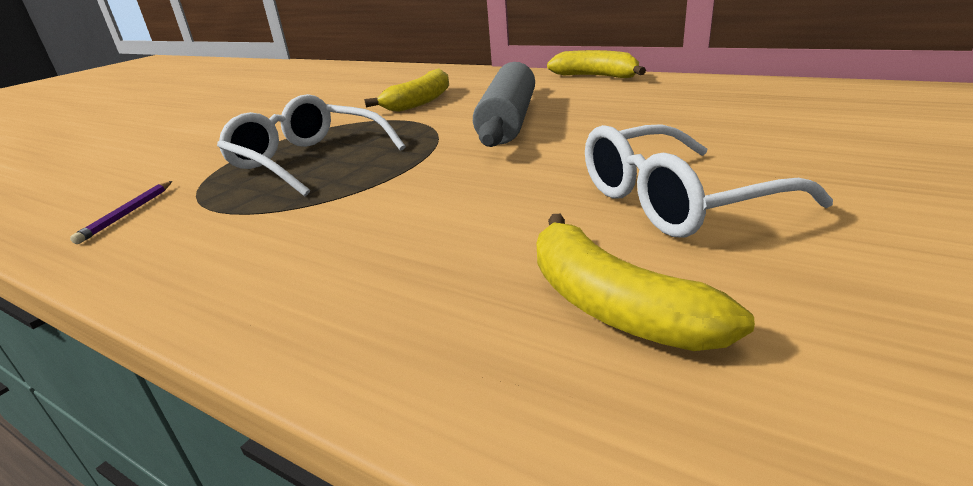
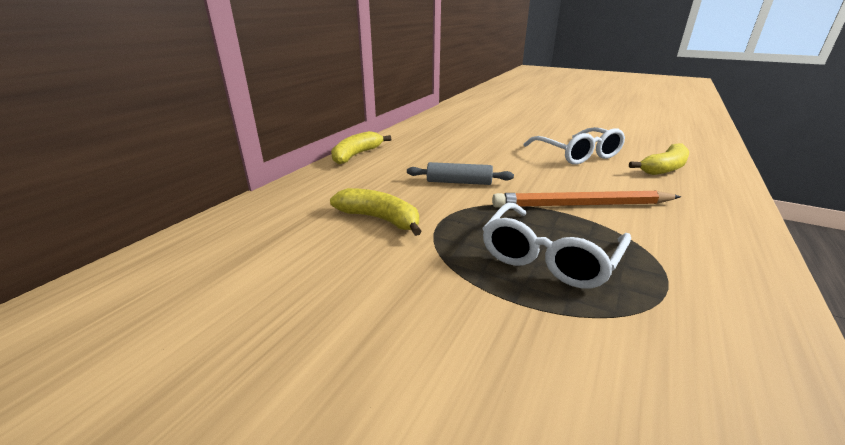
camera: 95 degrees left, 0 degrees up
(128, 213) = (716, 343): purple pencil -> none
(418, 184) = (581, 205): none -> orange pencil
(508, 121) = (459, 182): grey rolling pin -> grey rolling pin, size x0.61

